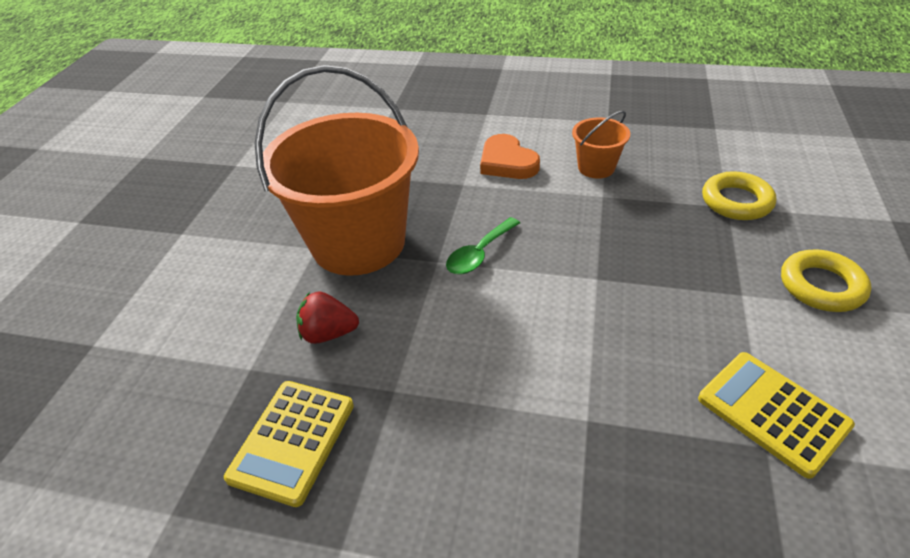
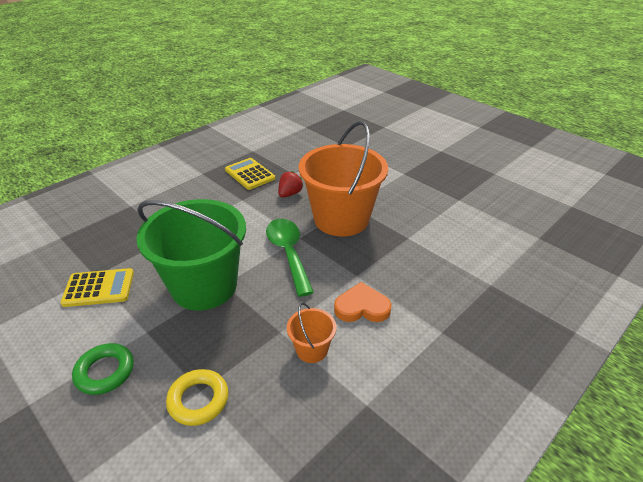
camera: 120 degrees right, 5 degrees down
(479, 254) = (288, 253): green spoon -> green spoon, size x1.68
(622, 294) = (204, 286): none -> green bucket
(821, 286) = (105, 372): yellow ring -> green ring

